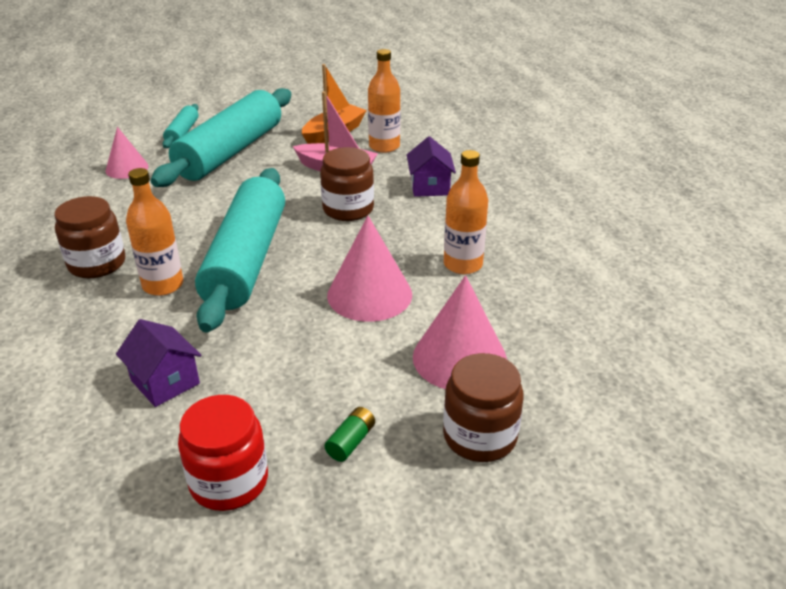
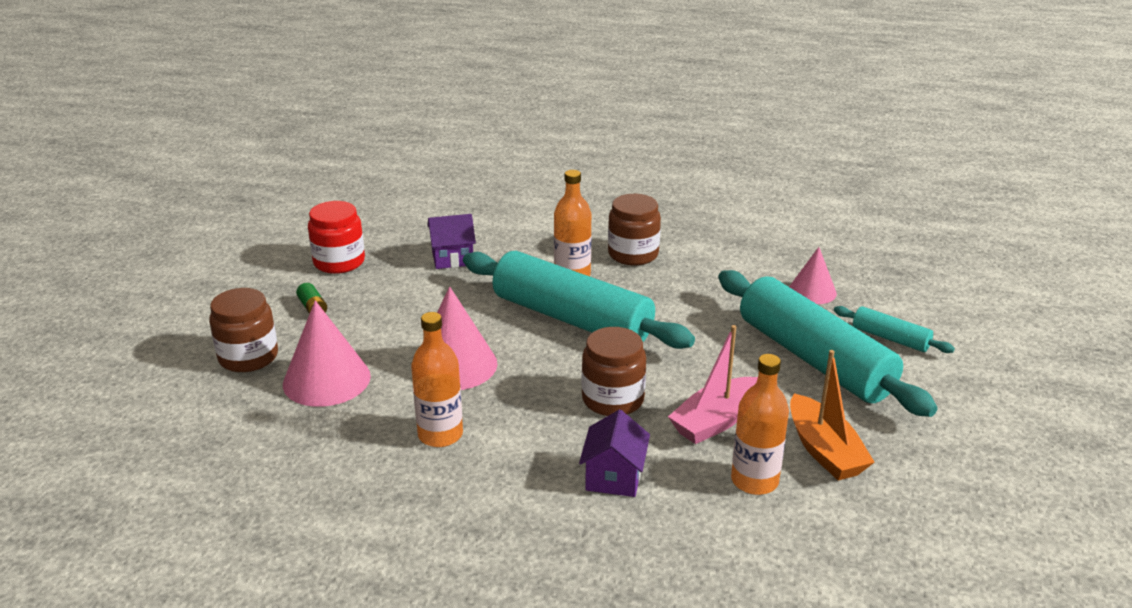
camera: 120 degrees right, 5 degrees down
(429, 187) = (614, 477): purple house -> purple house turned 75 degrees clockwise

